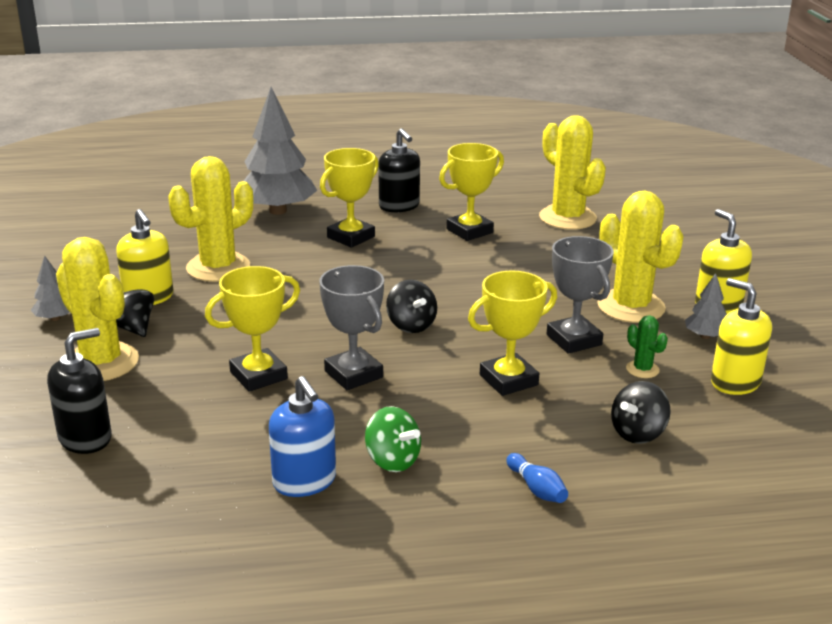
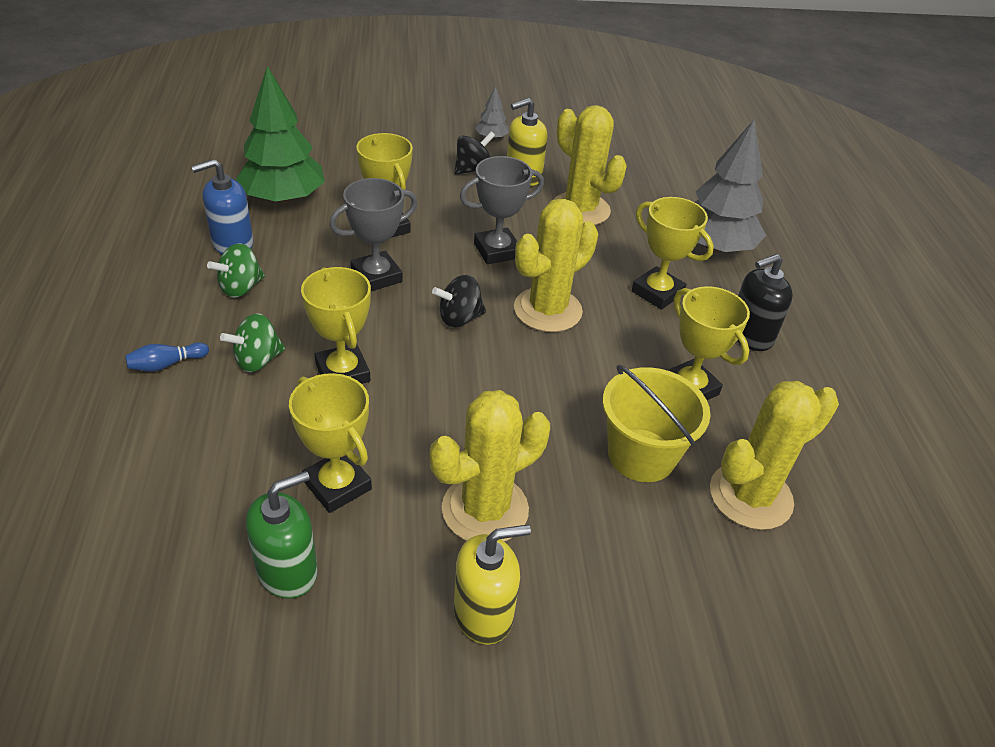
camera: 90 degrees right, 15 degrees up
(85, 438) = (322, 156): black soap dispenser -> none
(101, 362) = (421, 158): yellow cactus -> yellow cactus (547, 310)
(195, 456) = (284, 198): none -> green tree
(509, 431) = (257, 360): none -> green spinning top
(548, 250) = (641, 455): none -> yellow bucket
(574, 340) = (412, 437): grey trophy -> grey trophy (497, 251)
(638, 433) = (220, 452): black spinning top -> none
(642, 369) = (337, 485): green cactus -> yellow trophy
(705, 336) = (401, 571): grey tree -> none
(735, 382) = (287, 570): yellow soap dispenser -> green soap dispenser

